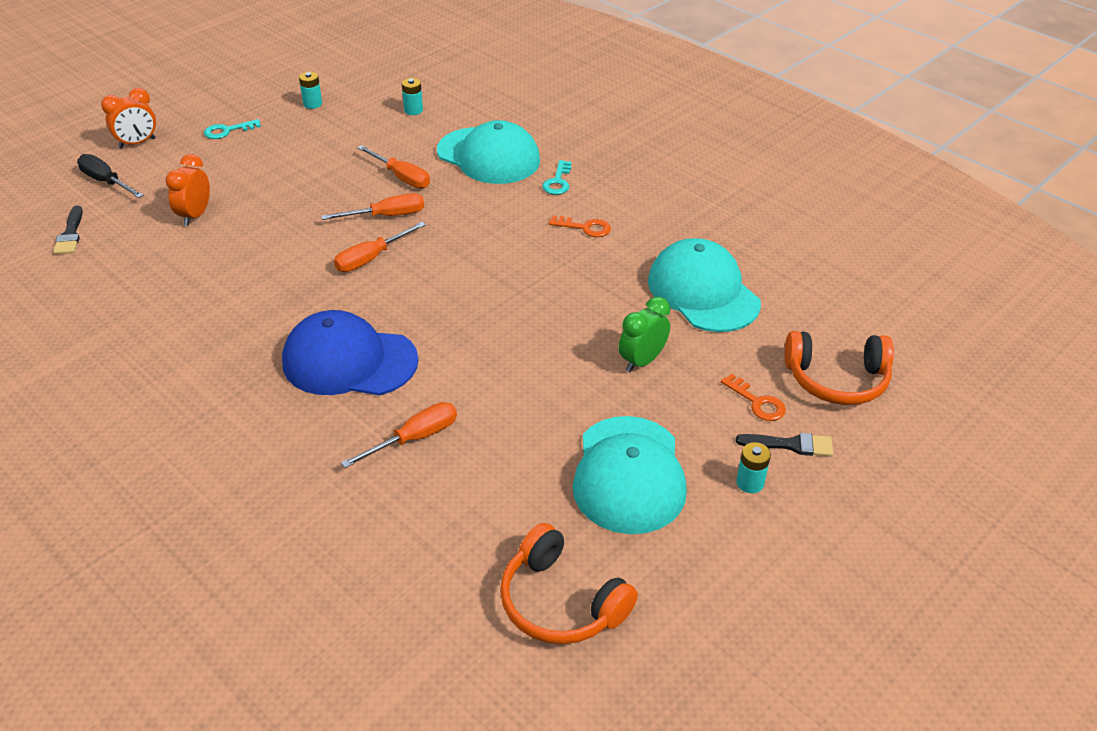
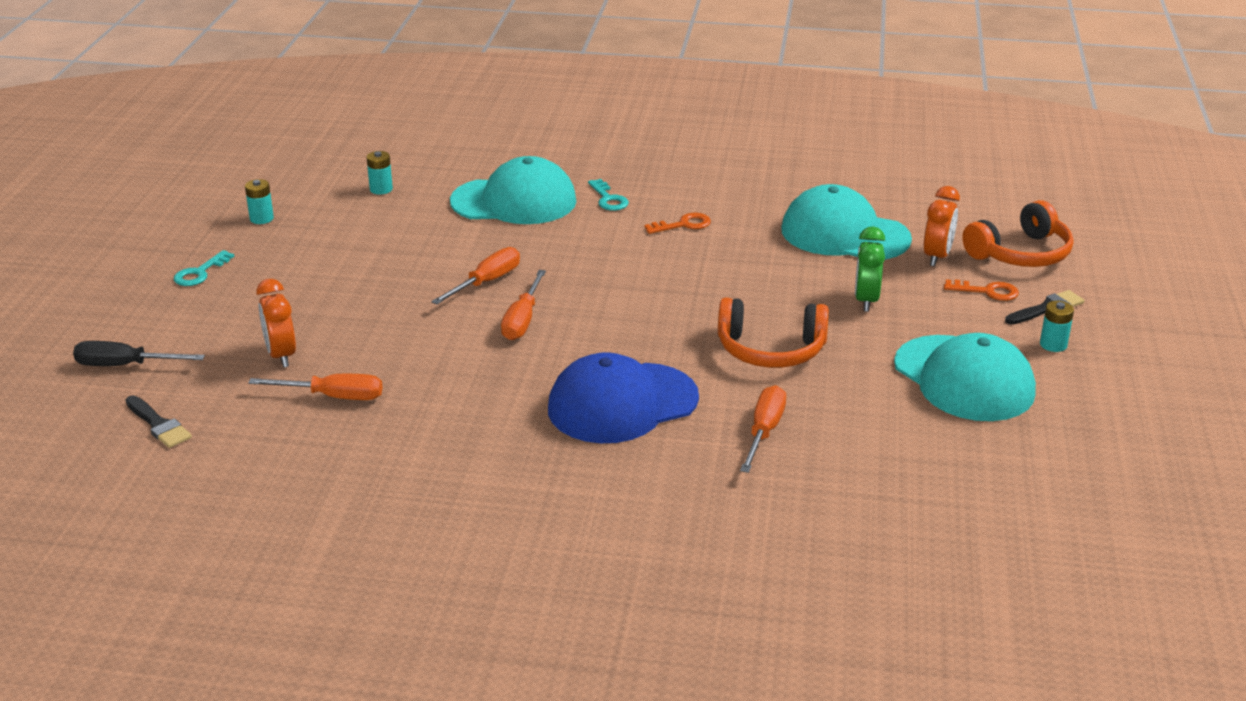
camera: 35 degrees left, 10 degrees down
(137, 143) = (106, 320): orange clock -> orange clock (937, 257)
(401, 177) = (453, 247): orange screwdriver -> orange screwdriver (333, 397)
(560, 602) = (1032, 481): orange headphones -> orange headphones (770, 350)

